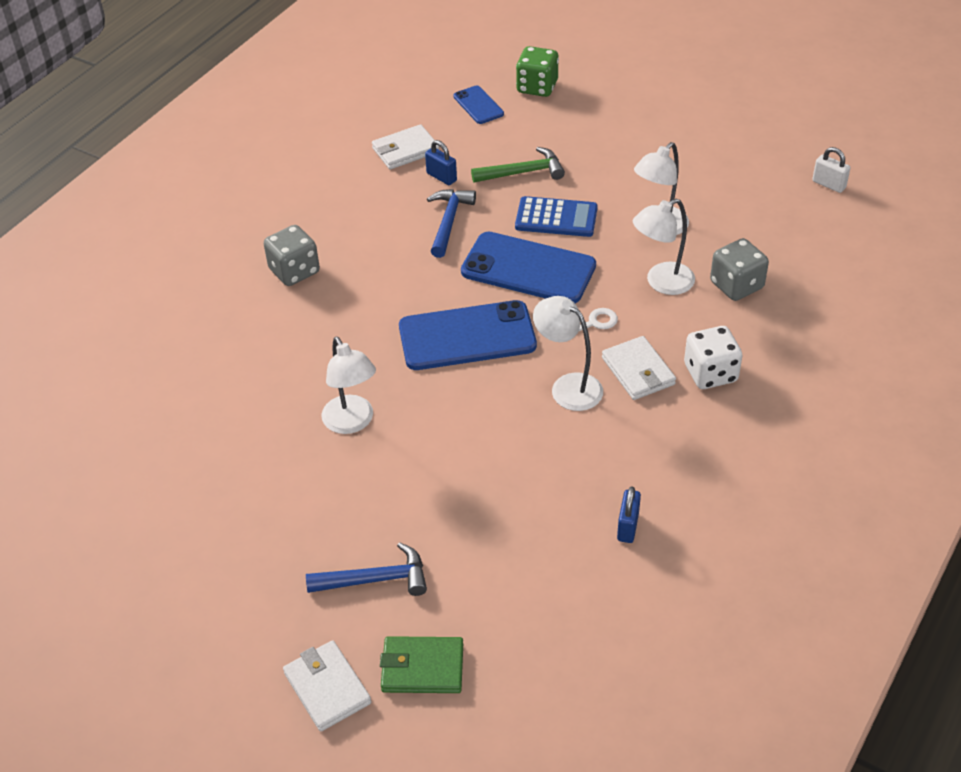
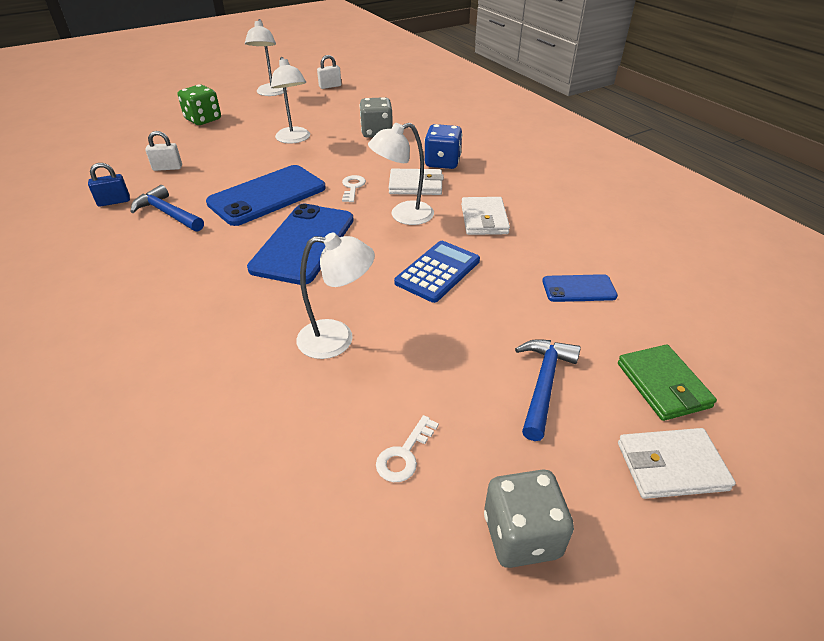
camera: 65 degrees left, 5 degrees down
(255, 515) = (404, 454): none -> white key
(294, 271) = (99, 317): grey dice -> grey dice (521, 535)
(405, 150) = (54, 208): white wallet -> white wallet (484, 219)
(422, 668) = (663, 385): green wallet -> green wallet turned 45 degrees counterclockwise
(478, 105) = (67, 163): blue phone -> blue phone (578, 288)
(523, 172) = (167, 168): green hammer -> white padlock
(537, 87) = (93, 137): green dice -> green dice (203, 119)
(556, 218) = (232, 170): blue calculator -> blue calculator (437, 272)
(628, 527) = (557, 233): blue padlock -> none
(661, 283) = (345, 153): white lamp -> white lamp (270, 93)
(710, 373) = (442, 162): white dice -> blue dice

